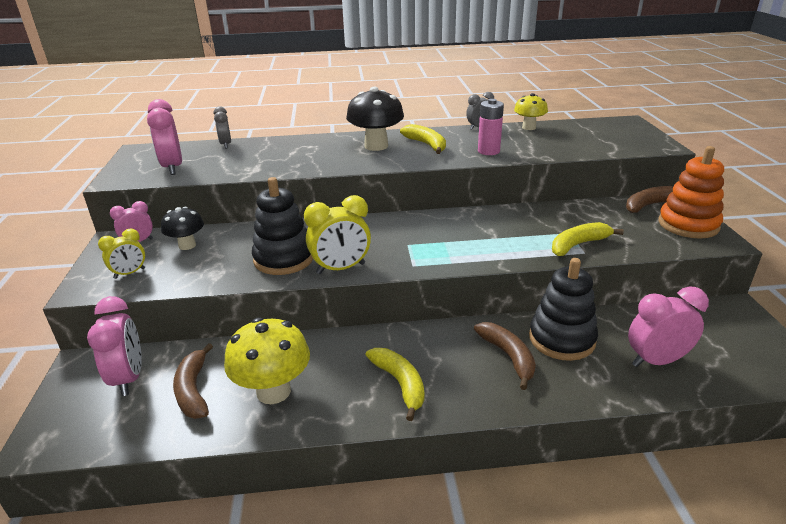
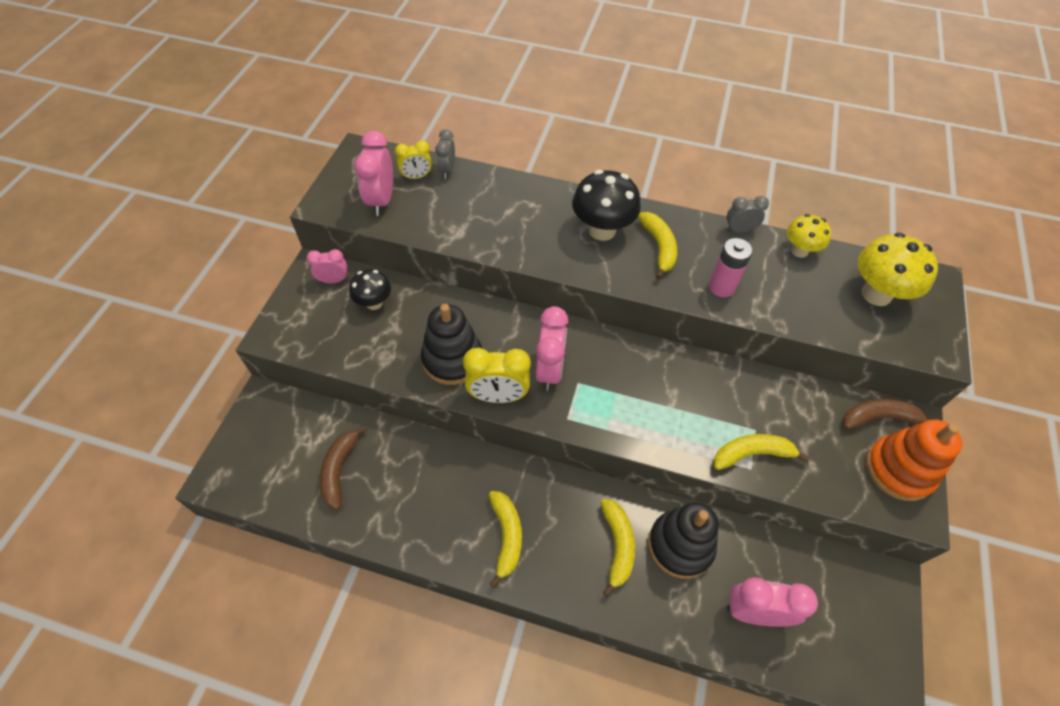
camera: 20 degrees right, 25 degrees up
(129, 273) = (314, 327): yellow clock -> yellow clock (416, 177)
(129, 378) = (294, 433): pink clock -> pink clock (549, 370)
(273, 391) = (400, 499): yellow mushroom -> yellow mushroom (876, 294)
(508, 357) = (617, 546): brown banana -> yellow banana

